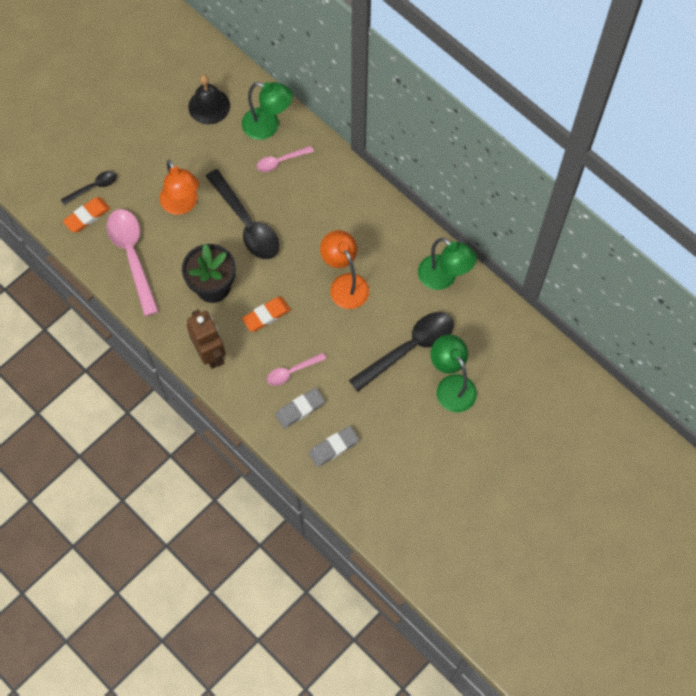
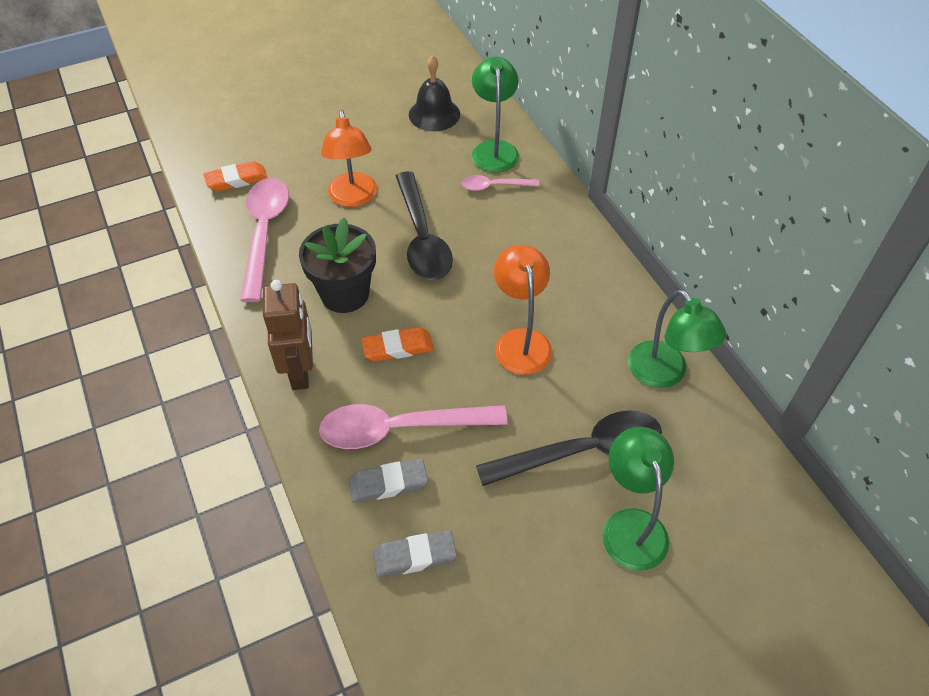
camera: 20 degrees right, 15 degrees down
(93, 187) = (261, 154): black spoon -> none
(268, 126) = (494, 149): green lamp -> green lamp turned 135 degrees counterclockwise
(292, 372) = (399, 429): pink spoon -> pink spoon, size x1.92

